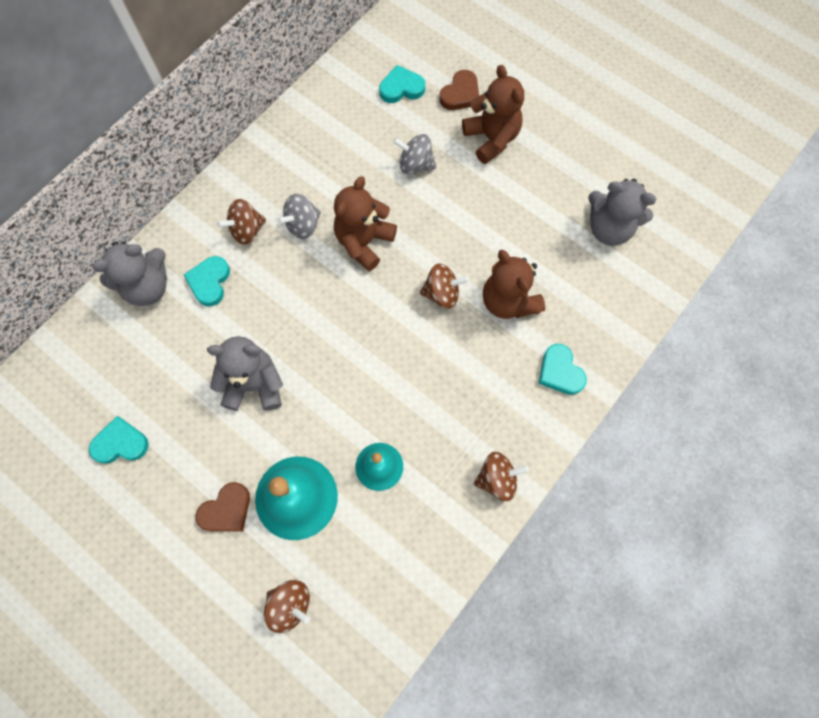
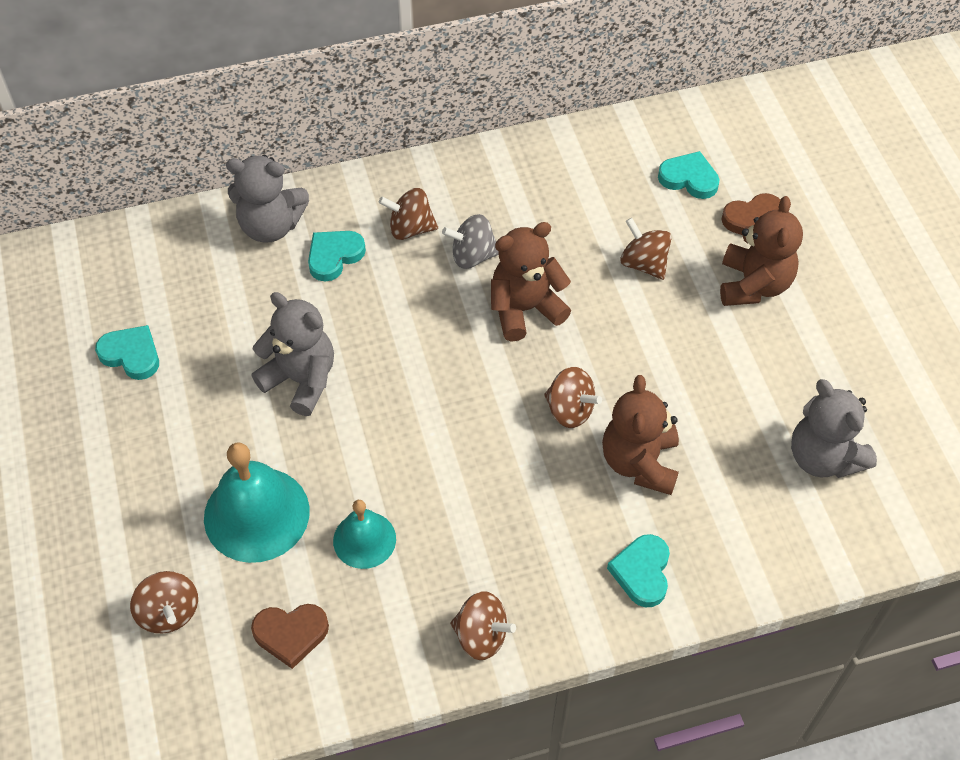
camera: 35 degrees right, 15 degrees down
(226, 510) = (180, 481): brown heart -> brown heart (291, 634)
(415, 164) = (643, 263): grey spinning top -> brown spinning top

